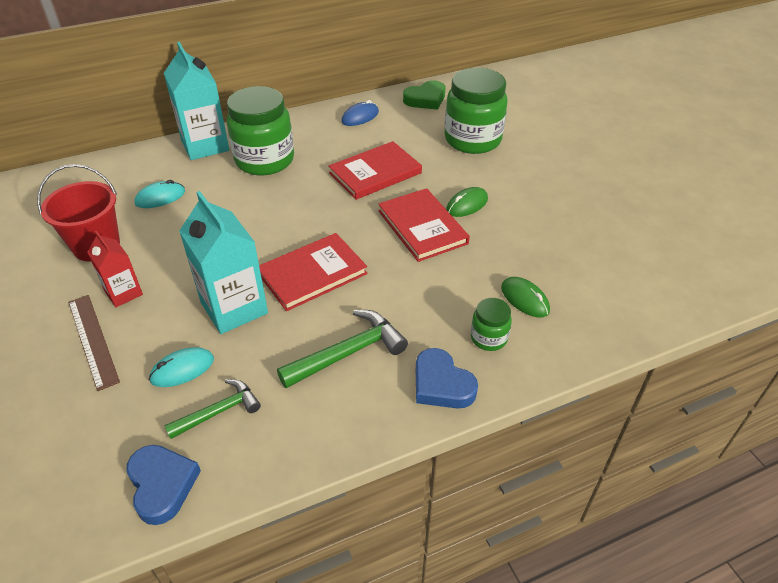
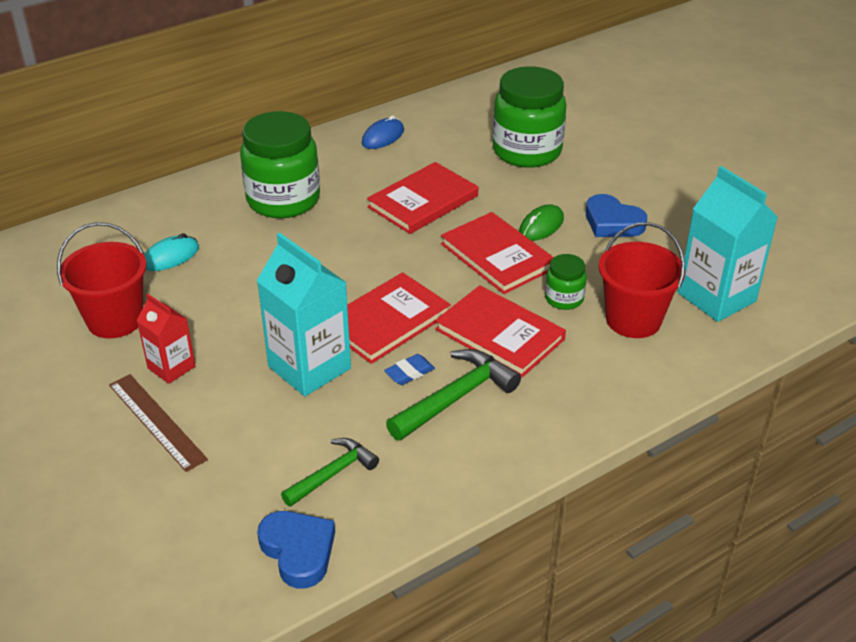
camera: 10 degrees left, 5 degrees down
(182, 369) = (274, 438): turquoise mouse -> none
(205, 145) = (202, 190): turquoise carton -> turquoise carton (716, 297)
(316, 324) = (409, 373): none -> blue eraser
(403, 298) = (499, 334): none -> red book
(425, 99) = (456, 108): green heart -> none
(441, 384) = (567, 415): blue heart -> blue heart (612, 222)
(488, 338) = (605, 364): green jar -> green jar (564, 299)
(524, 299) = (633, 320): green mouse -> red bucket

